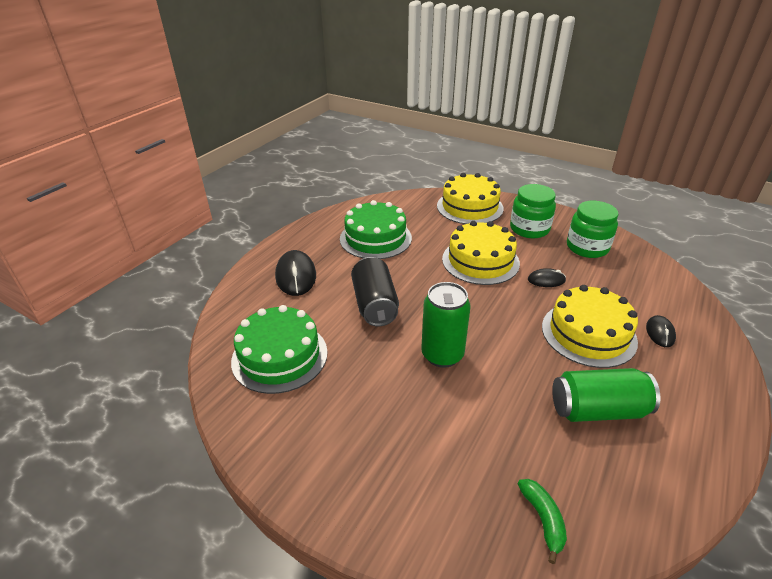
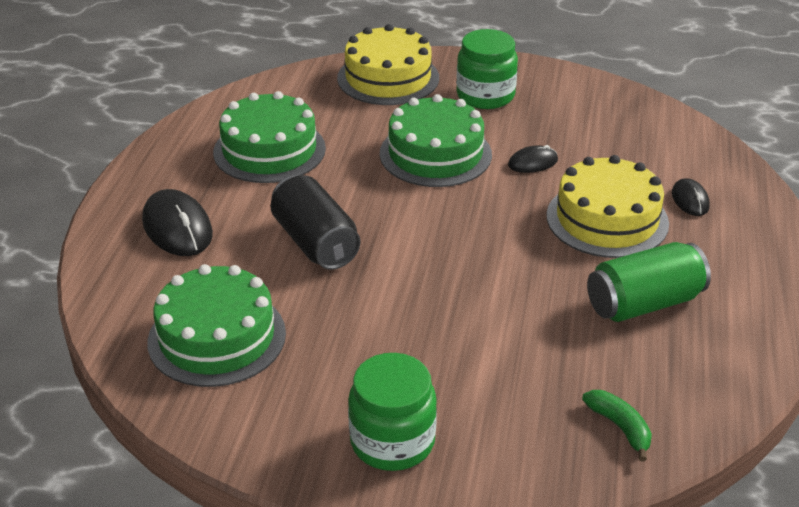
camera: 20 degrees left, 0 degrees up
(442, 355) = (436, 285): green can -> none
(480, 261) = (435, 154): yellow cake -> green cake
(587, 247) = (571, 108): green jar -> green jar (392, 441)

